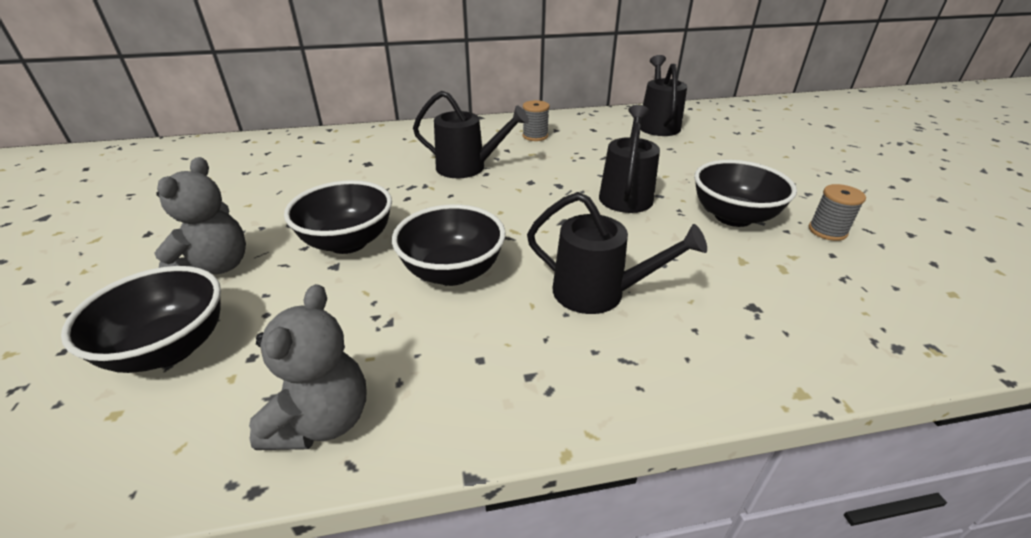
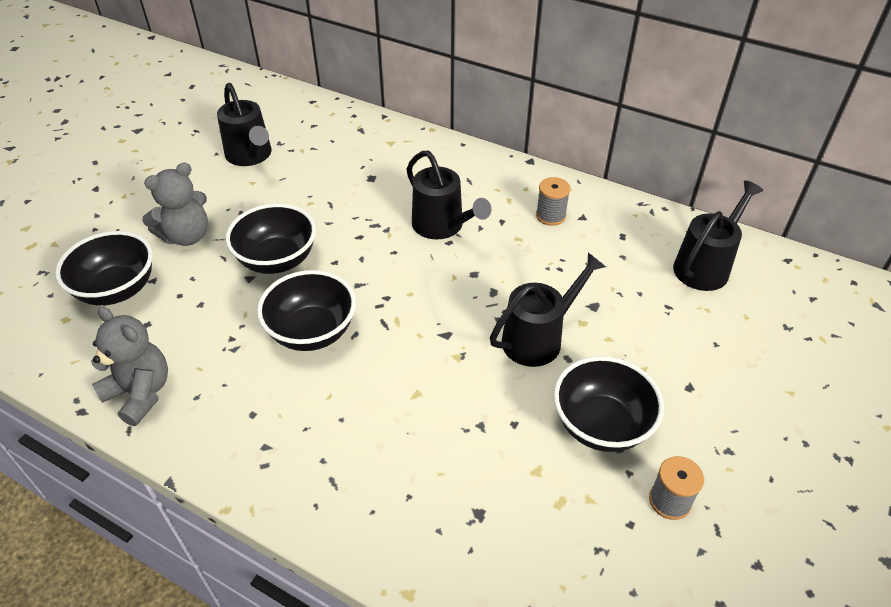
camera: 40 degrees right, 10 degrees up
(322, 421) = (140, 393): grey teddy bear -> grey teddy bear turned 105 degrees counterclockwise
(598, 293) = (384, 418): black watering can -> black watering can (251, 156)

